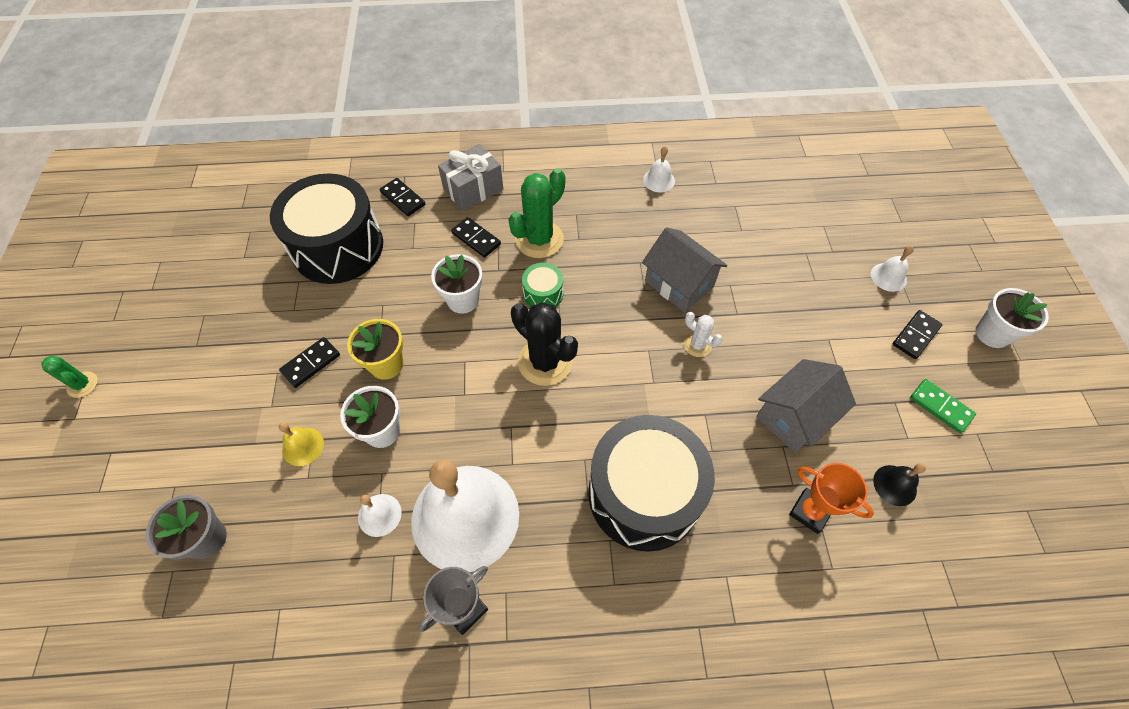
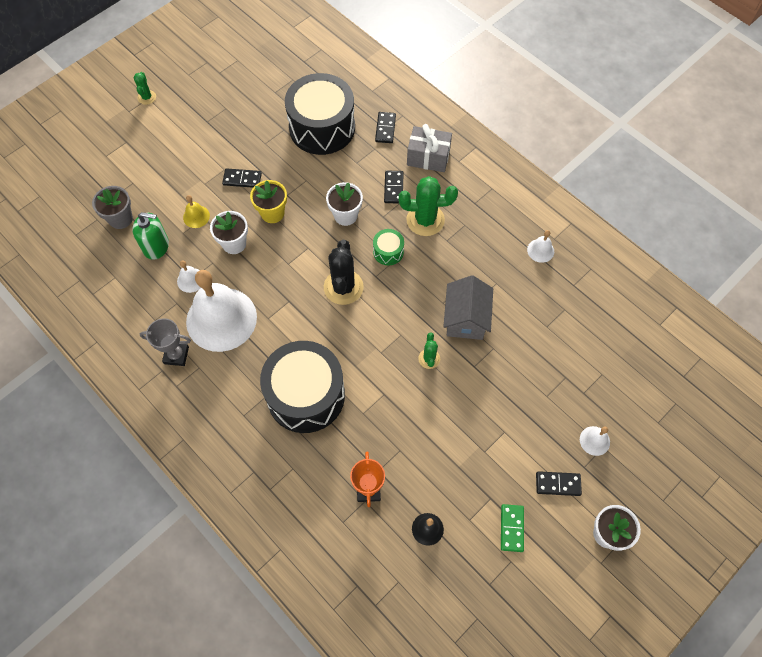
camera: 50 degrees right, 5 degrees up
(292, 522) = (156, 246): none -> green soap dispenser
(697, 345) = (429, 359): white cactus -> green cactus
(794, 417) = (426, 444): grey house -> none

